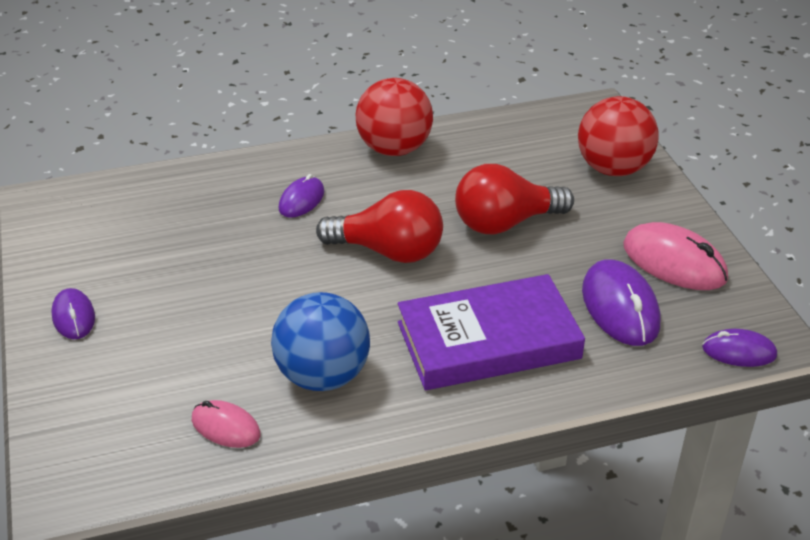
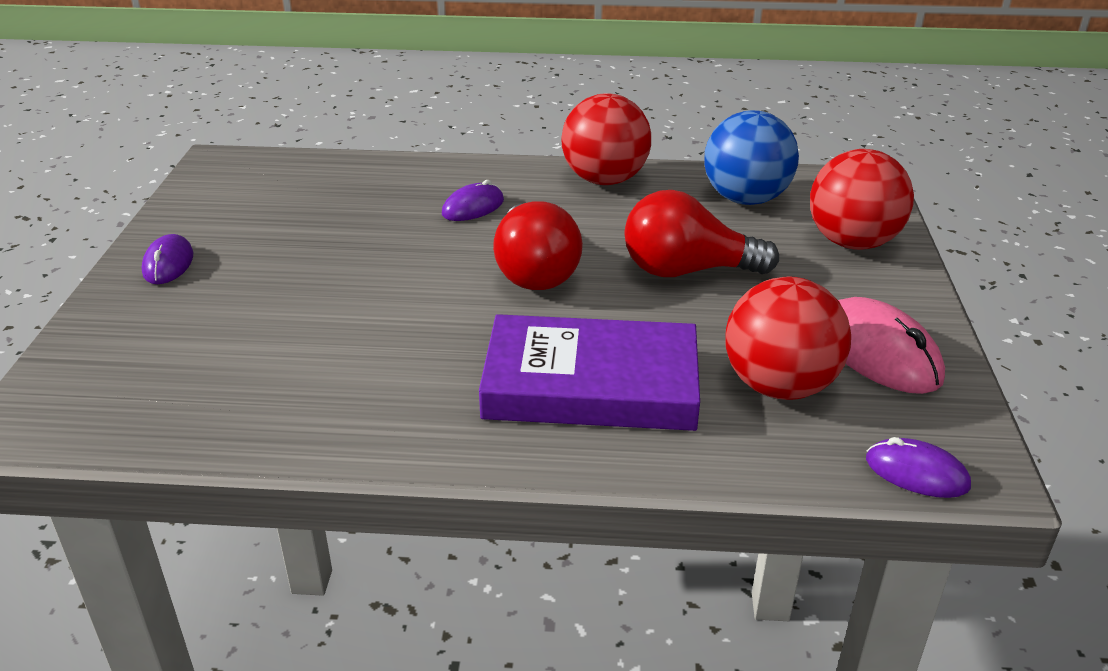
camera: 20 degrees right, 5 degrees down
(226, 427) = (234, 402): pink mouse -> none
(323, 376) = (376, 376): blue ball -> blue ball (745, 199)
(388, 251) = (534, 271): red light bulb -> red light bulb turned 45 degrees clockwise
(620, 307) = (779, 386): purple mouse -> red ball

